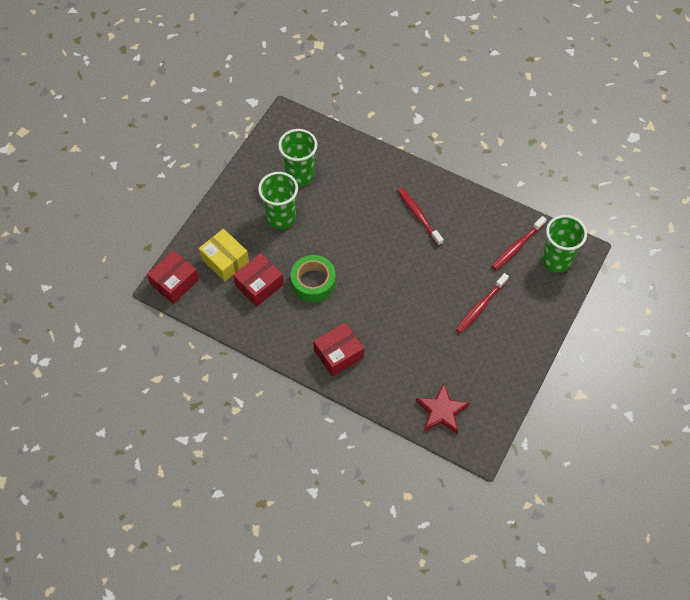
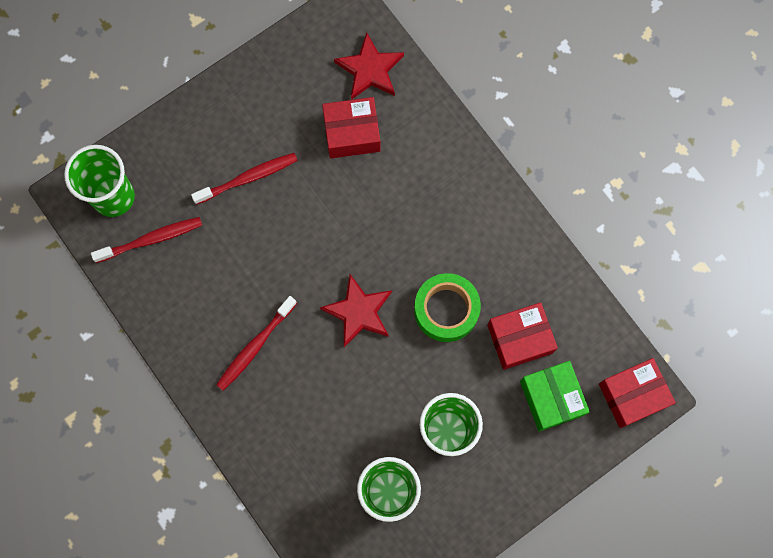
camera: 155 degrees left, 15 degrees up
(225, 260) = (551, 398): yellow box -> green box
(338, 354) = (459, 195): red box -> red box (352, 133)
(367, 259) = (359, 312): none -> red star
(418, 216) = (255, 346): red toothbrush -> red toothbrush turned 45 degrees clockwise

